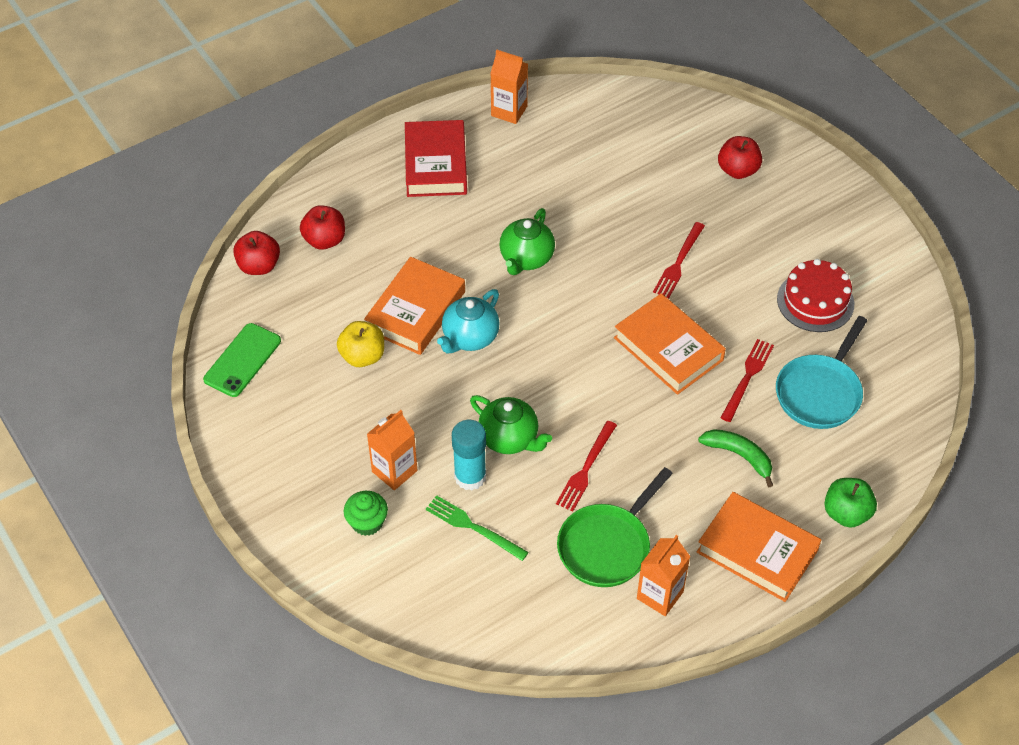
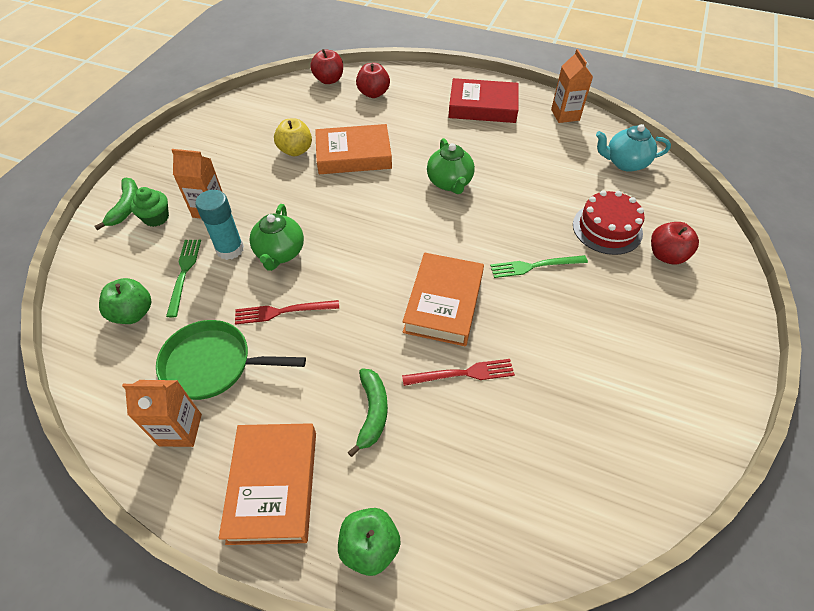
camera: 55 degrees right, 0 degrees up
(242, 360) = (252, 107): green phone -> none
(325, 544) = (126, 207): none -> green banana
(435, 164) = (482, 106): red book -> red book turned 45 degrees clockwise
(469, 337) = (354, 190): turquoise teapot -> turquoise teapot (625, 163)
(495, 587) = (133, 313): none -> green apple
(526, 258) = (450, 183): green teapot -> green teapot turned 90 degrees counterclockwise
(678, 262) = (535, 266): red fork -> green fork
(815, 301) = (594, 382): red cake -> red cake (607, 228)
(820, 392) = (496, 441): turquoise pan -> none

